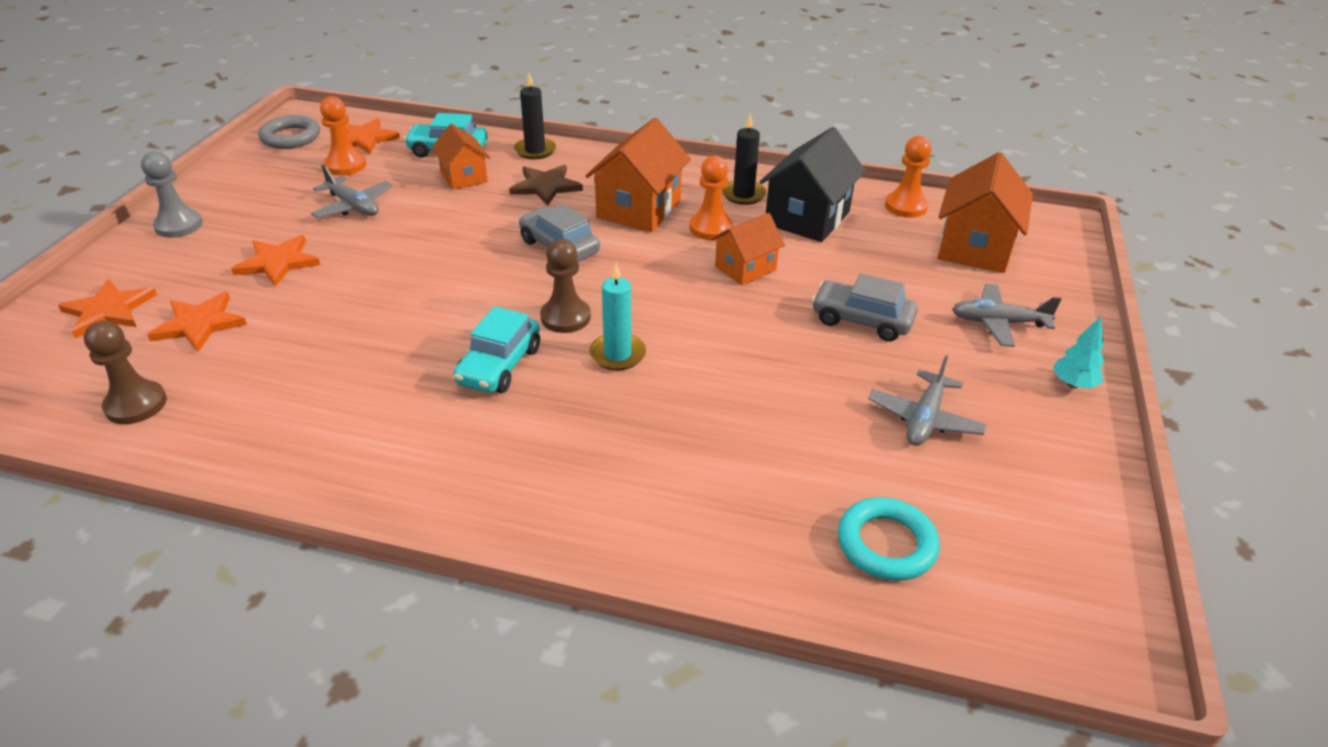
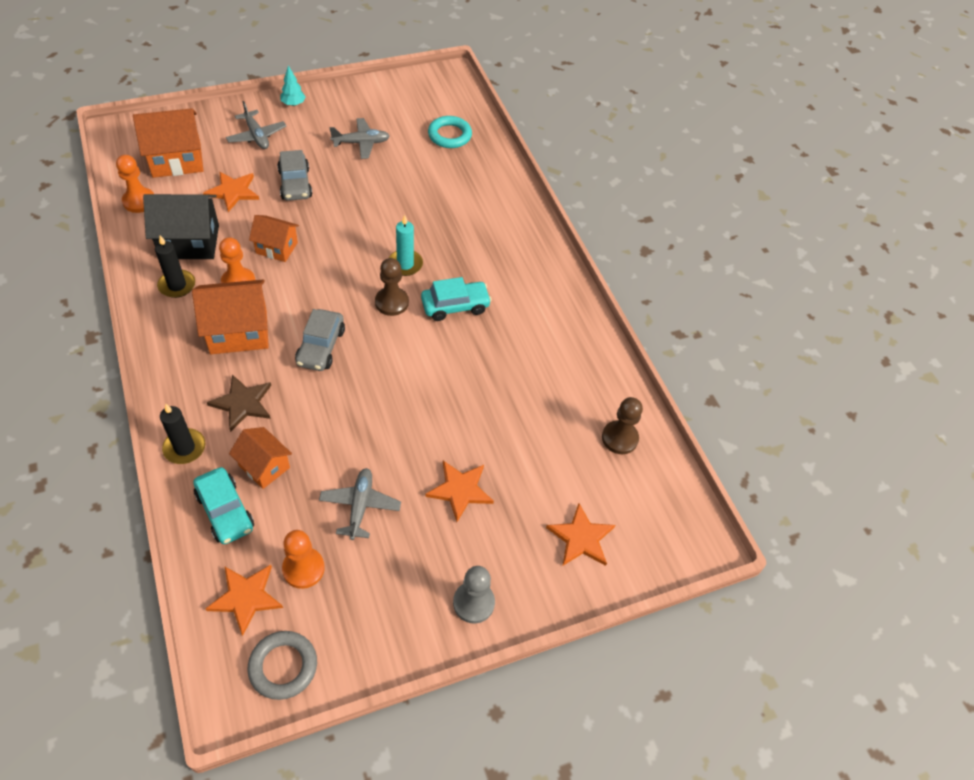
camera: 130 degrees left, 15 degrees up
(199, 324) = (546, 473): orange star -> orange star (233, 192)
(464, 177) = (264, 466): orange house -> orange house turned 75 degrees counterclockwise

